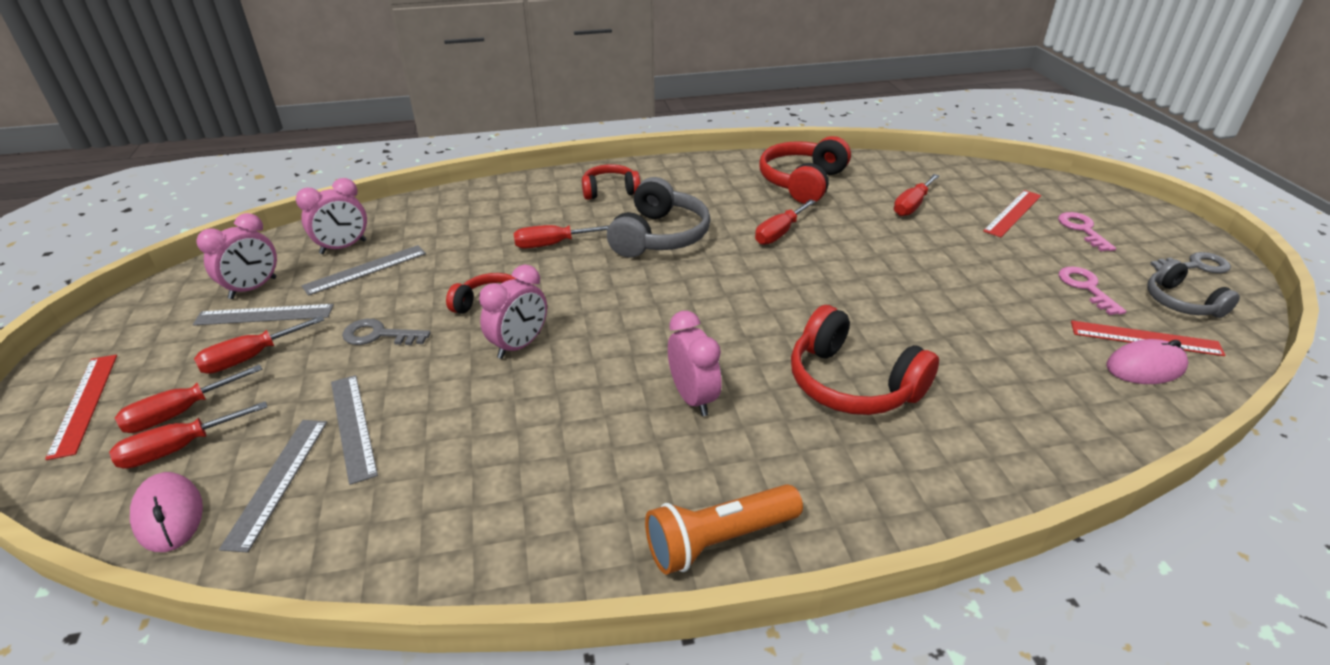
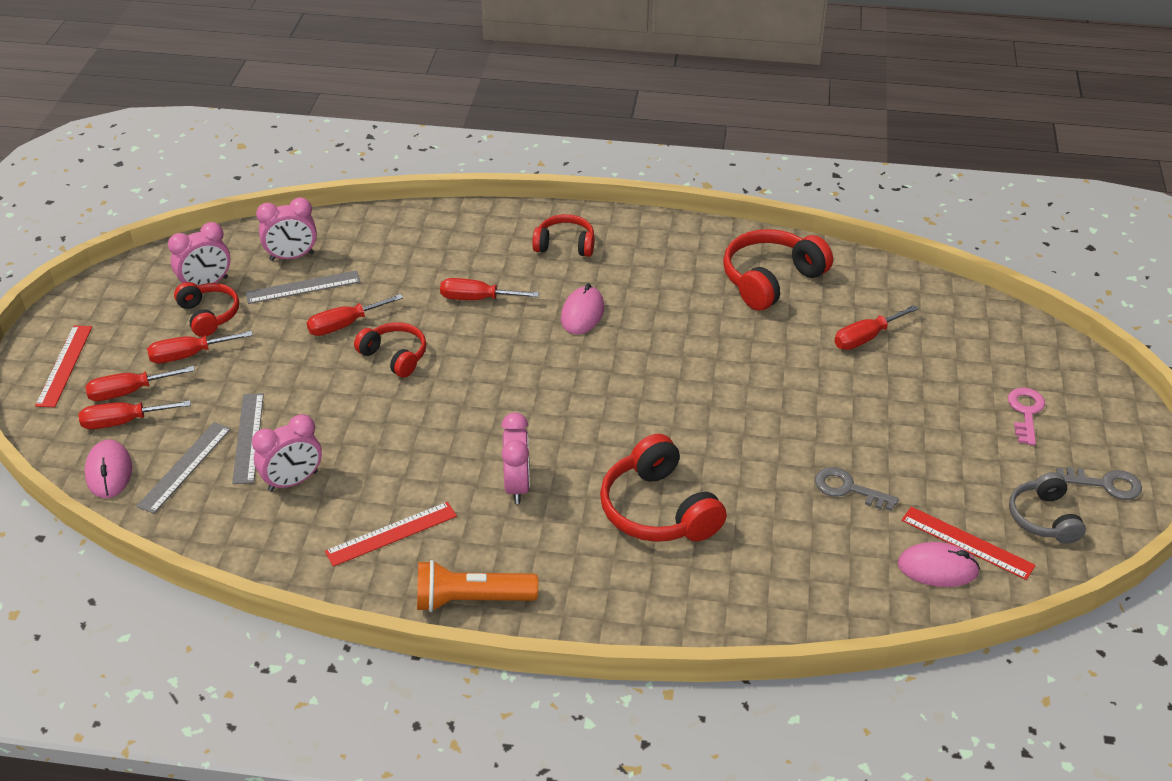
camera: 20 degrees right, 5 degrees up
(264, 315) = (209, 315): grey ruler -> red headphones
(379, 335) = (293, 359): grey key -> grey key (848, 489)
(519, 345) = (401, 399): pink clock -> pink clock (293, 481)
(659, 236) = (582, 314): grey headphones -> pink mouse
(779, 233) = (702, 338): red screwdriver -> red screwdriver (344, 325)
(1012, 213) = (968, 373): red ruler -> red ruler (391, 534)
(1086, 288) = (961, 477): pink key -> none

